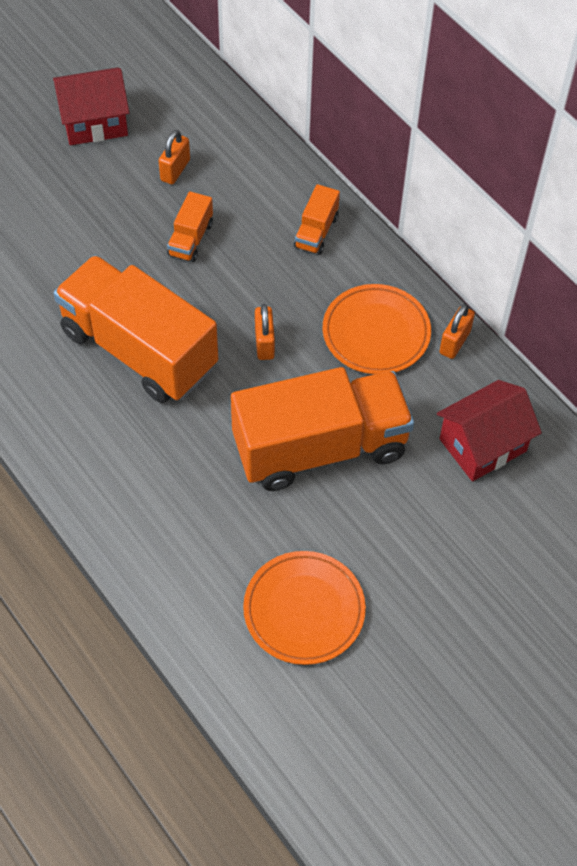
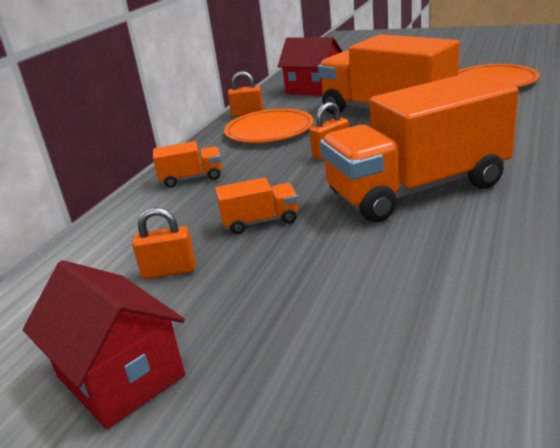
camera: 115 degrees left, 30 degrees down
(139, 349) = (417, 189): orange truck -> orange truck turned 60 degrees clockwise

